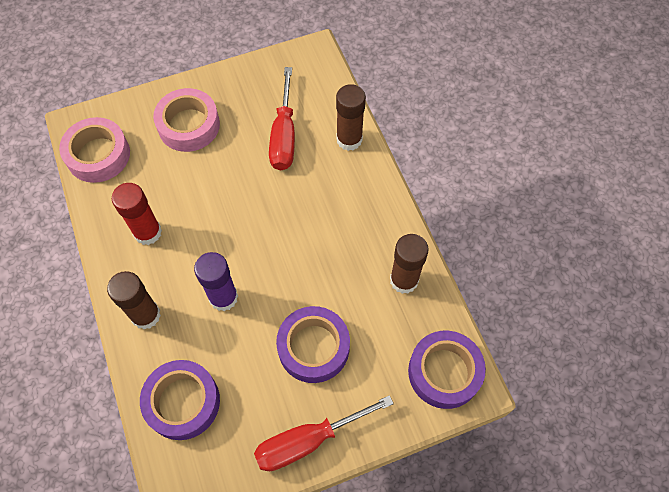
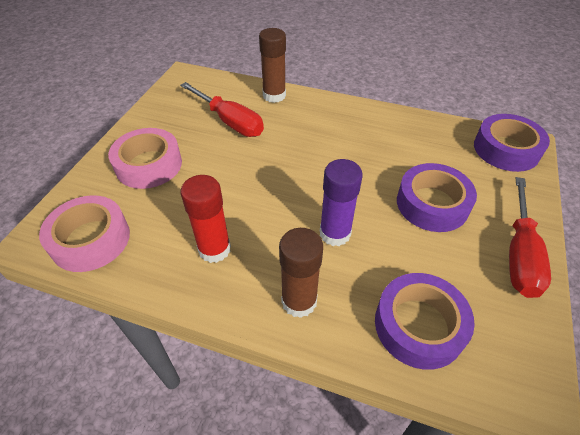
camera: 50 degrees left, 15 degrees down
(404, 280) = (414, 129): brown glue stick -> none

